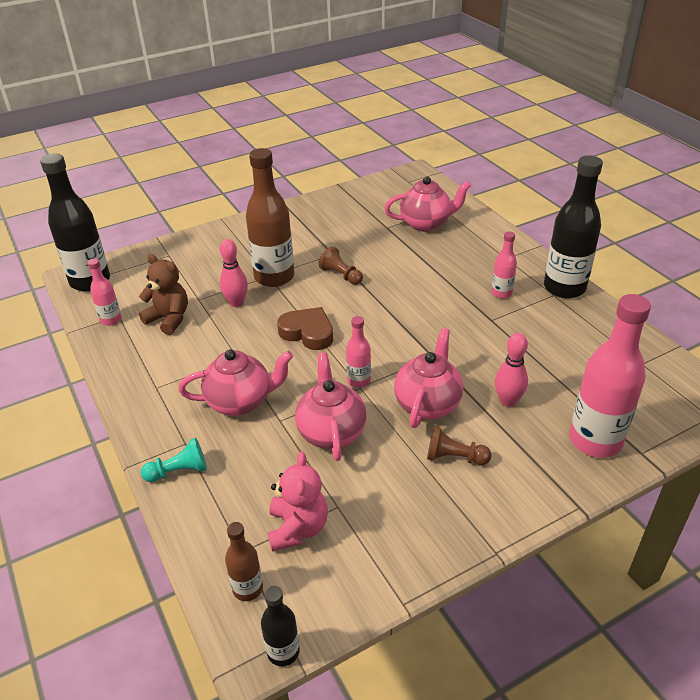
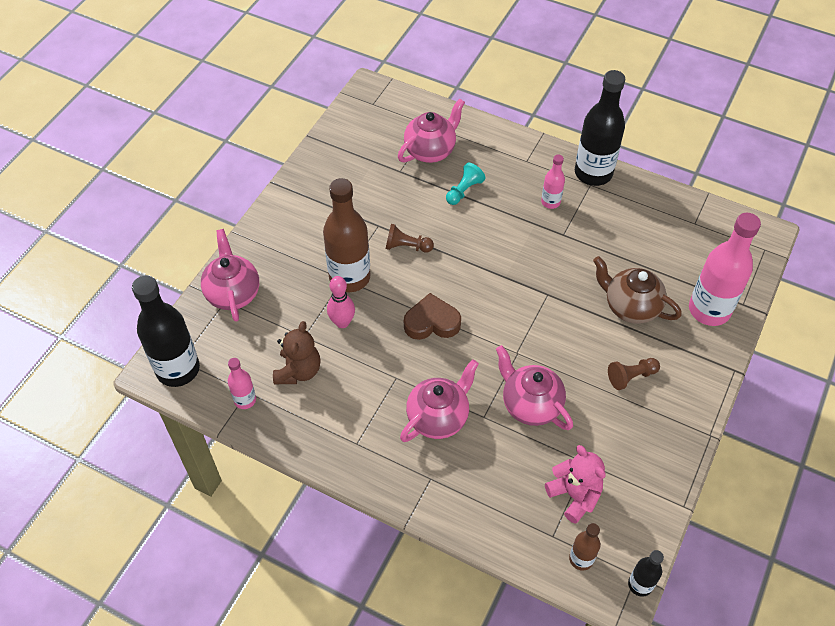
camera: 35 degrees left, 15 degrees up
(169, 319) = (298, 371): brown teddy bear -> brown teddy bear turned 105 degrees clockwise
(179, 471) = (449, 504): turquoise pawn -> turquoise pawn (464, 191)
(358, 380) = (511, 347): pink bottle -> none
(427, 404) = (578, 341): pink teapot -> pink teapot (233, 293)
(508, 401) = (630, 307): pink bowling pin -> brown teapot

